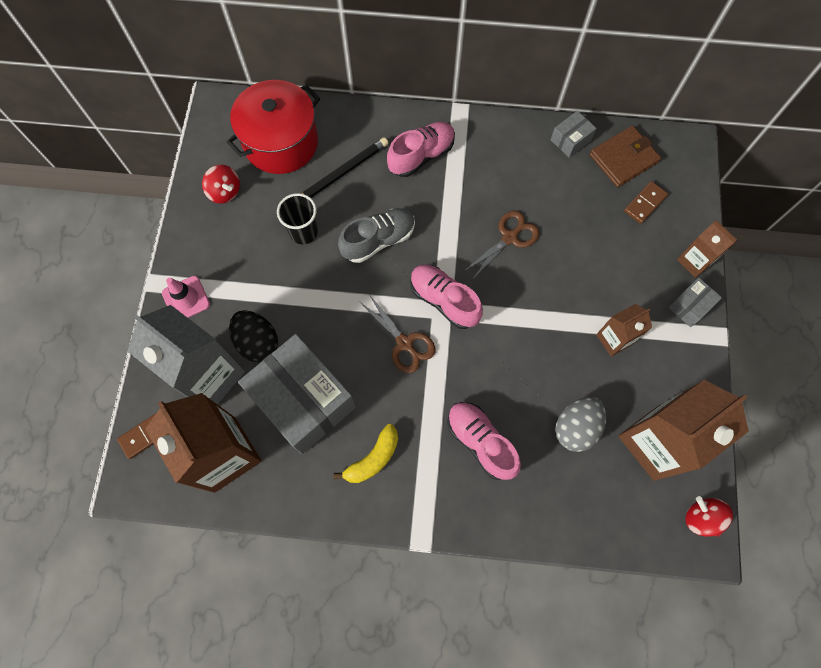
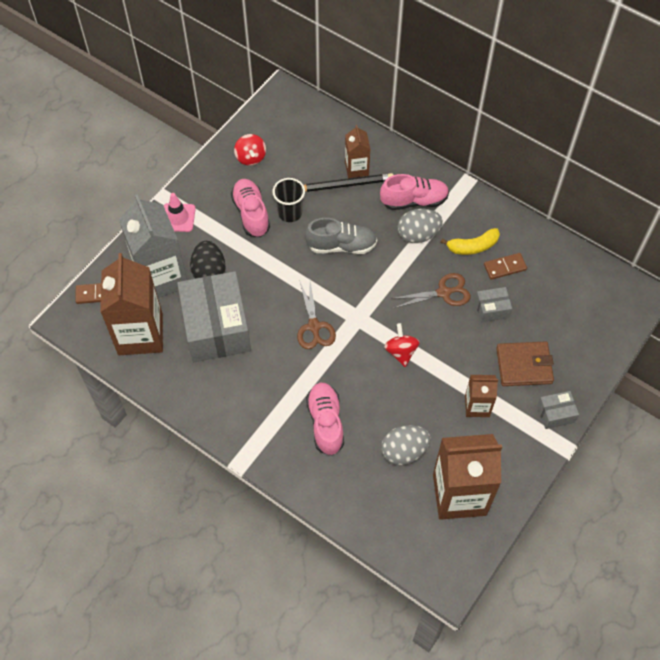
camera: 30 degrees right, 10 degrees down
(281, 142) = (313, 142): red pot -> none
(373, 458) = (240, 392): yellow banana -> yellow banana (472, 246)
(444, 300) = (363, 312): pink shoe -> pink shoe (251, 214)
(447, 190) = (418, 235): none -> grey egg
(570, 140) = (542, 245): grey box -> grey box (492, 309)
(623, 158) = (577, 279): brown wallet -> brown wallet (524, 365)
(645, 203) = (571, 321): brown domino -> brown domino (505, 267)
(694, 261) = (583, 383): brown carton -> brown carton (356, 168)
(701, 518) = (458, 565): red spinning top -> red spinning top (401, 352)

